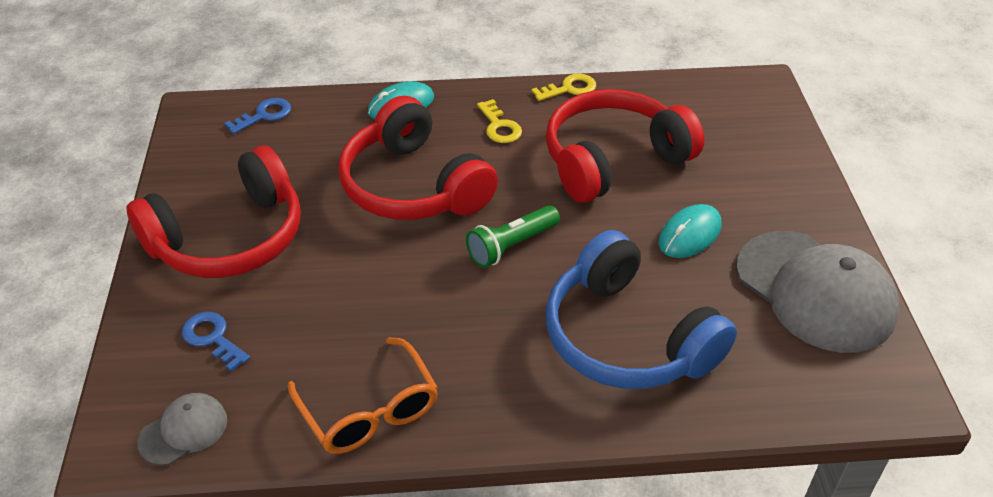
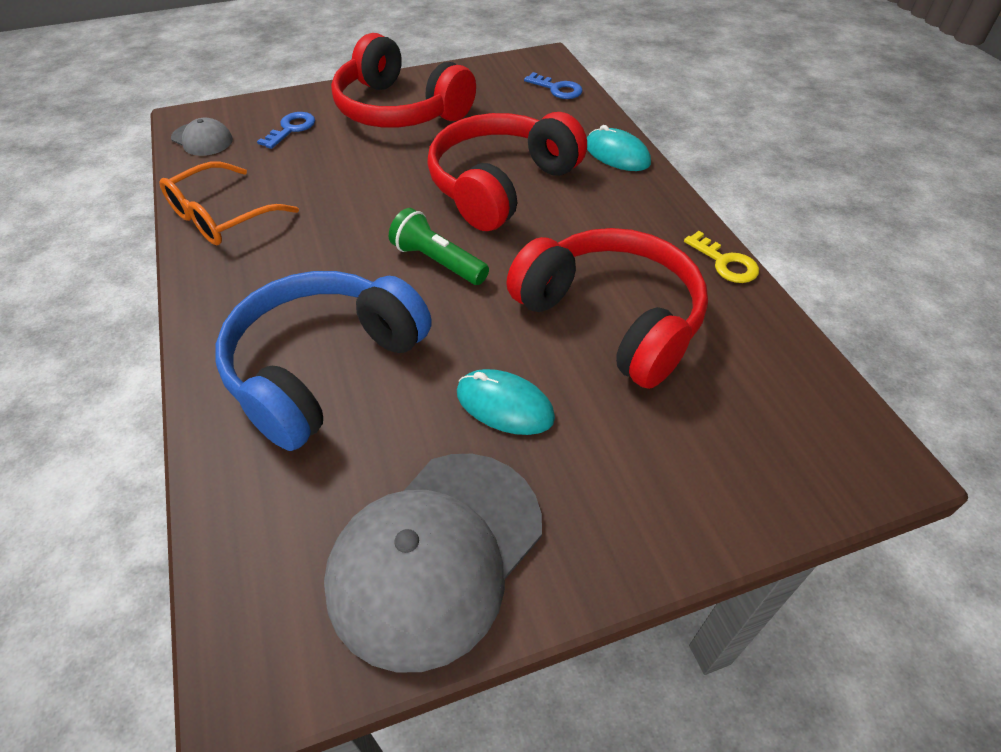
camera: 75 degrees right, 5 degrees up
(499, 126) = (621, 222): yellow key -> none

